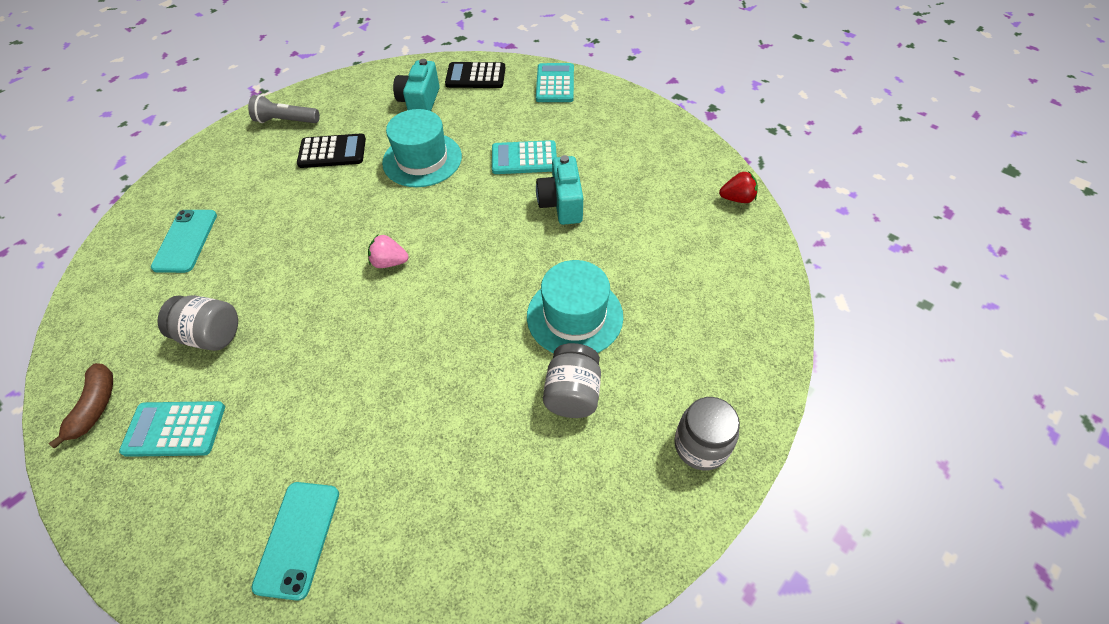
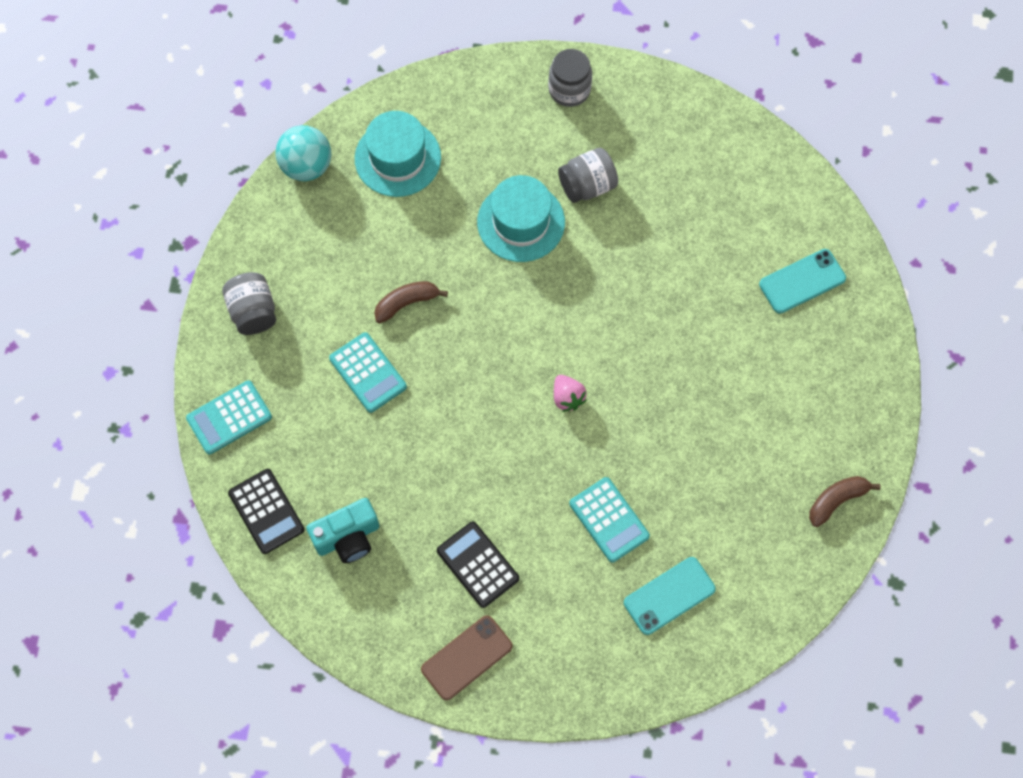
camera: 125 degrees left, 15 degrees up
(175, 429) = (806, 426): turquoise calculator -> turquoise calculator (609, 520)
(211, 335) = (729, 476): grey jar -> grey jar (253, 312)
(286, 121) = (466, 657): grey flashlight -> brown phone
(422, 159) = (431, 467): turquoise hat -> turquoise hat (397, 158)
(561, 204) = (406, 303): turquoise camera -> brown banana
(737, 199) = (306, 166): red strawberry -> turquoise ball

